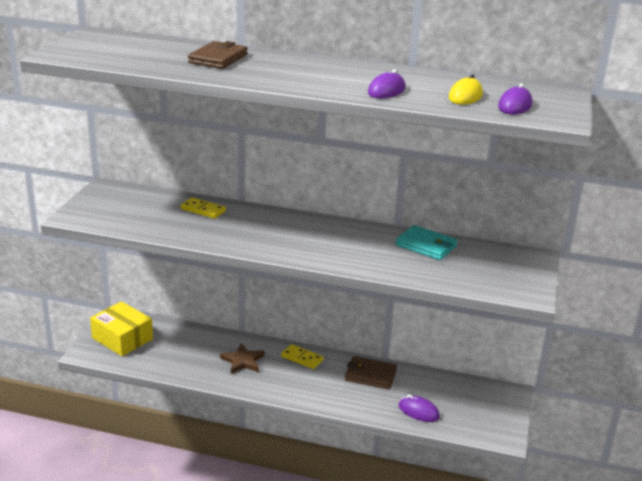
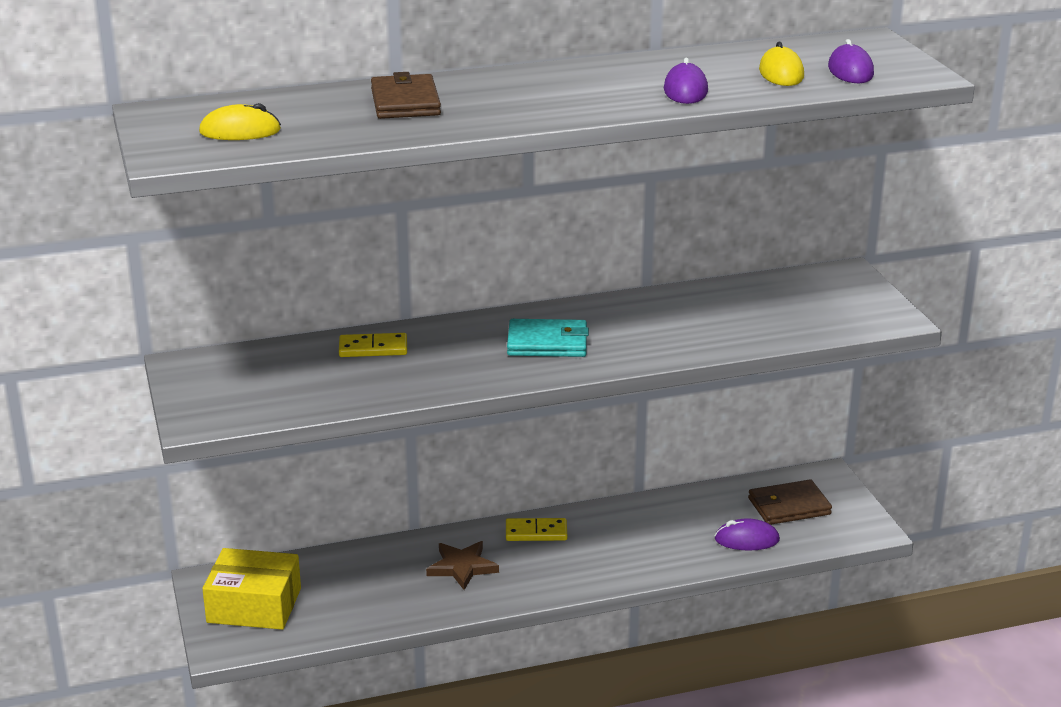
camera: 30 degrees left, 0 degrees up
(110, 52) = (240, 131): none -> yellow mouse
(370, 375) = (644, 519): brown wallet -> brown wallet (789, 506)
(426, 246) = (714, 300): turquoise wallet -> turquoise wallet (547, 343)

